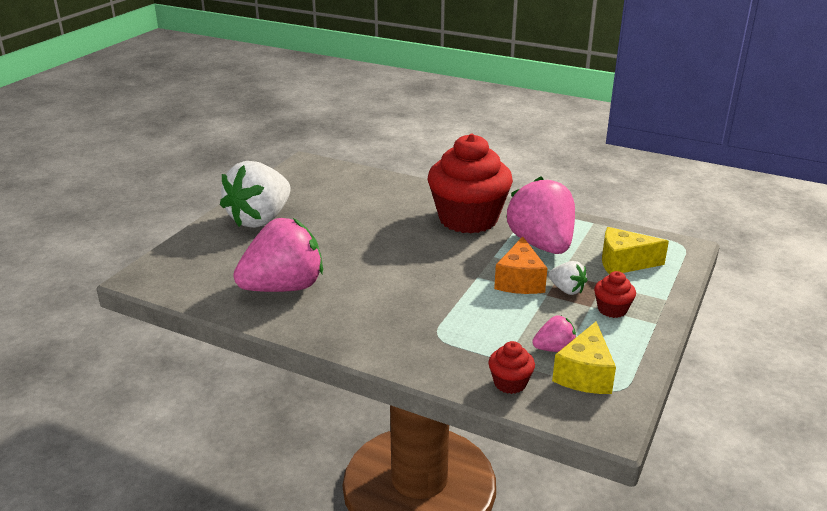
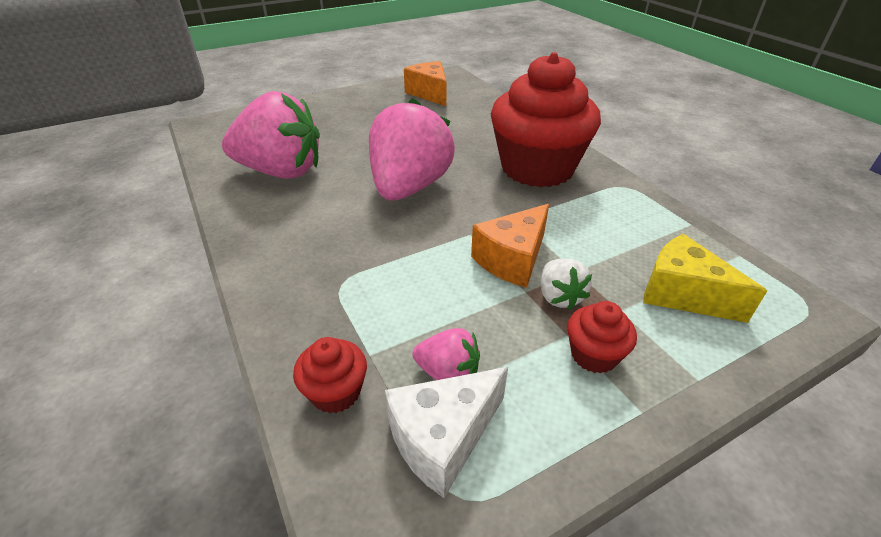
camera: 35 degrees right, 10 degrees up
(260, 219) = (349, 108): white strawberry -> none
(312, 185) = (429, 93): none -> orange cheese
(541, 245) = (590, 226): pink strawberry -> pink strawberry (409, 187)
(584, 374) = (442, 438): yellow cheese -> white cheese

